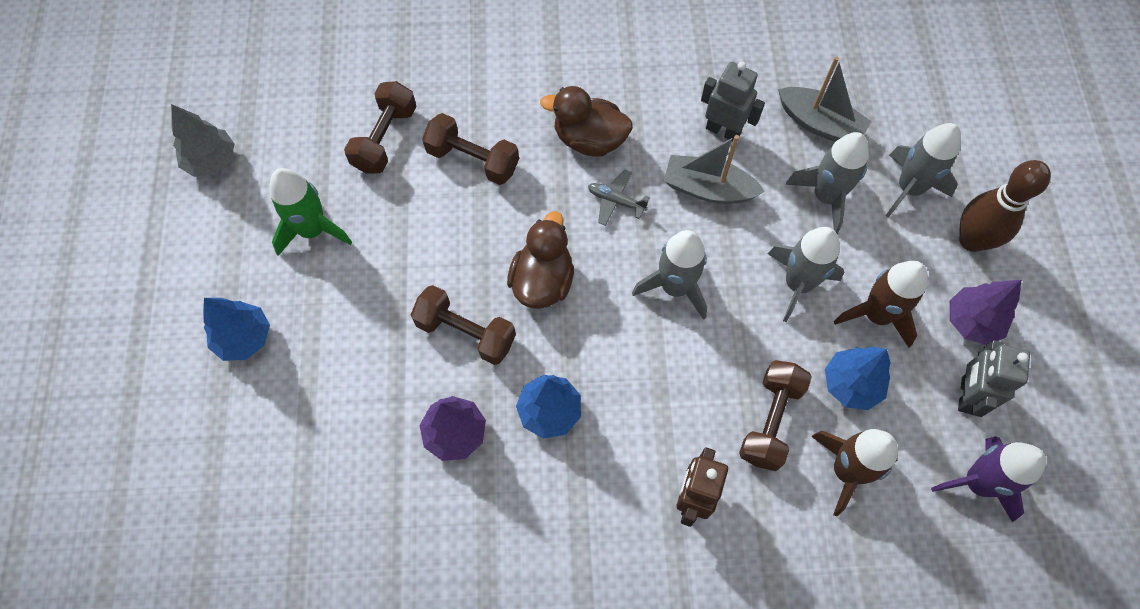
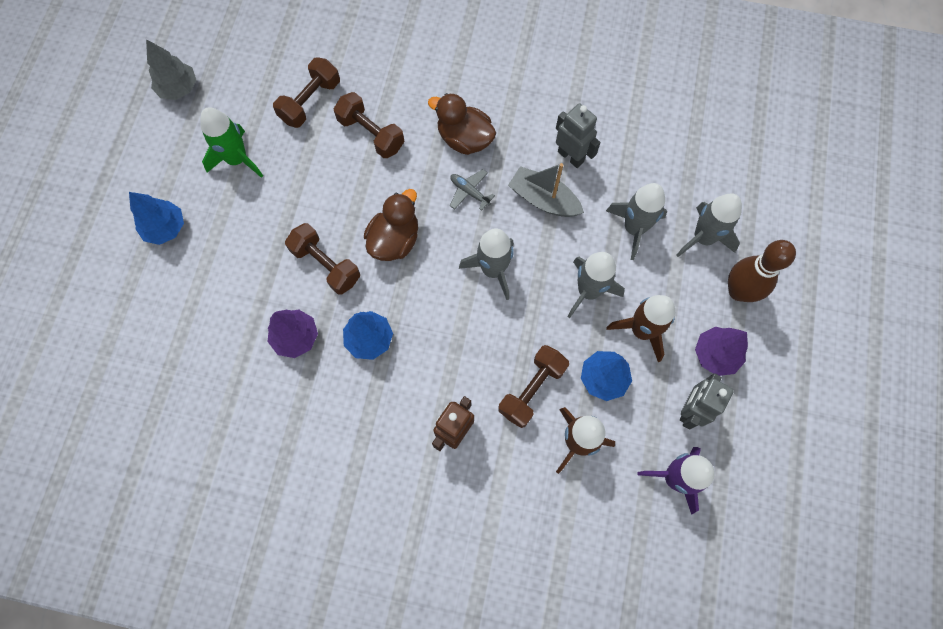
camera: 15 degrees right, 5 degrees up
(819, 124) = (649, 169): grey boat -> none

